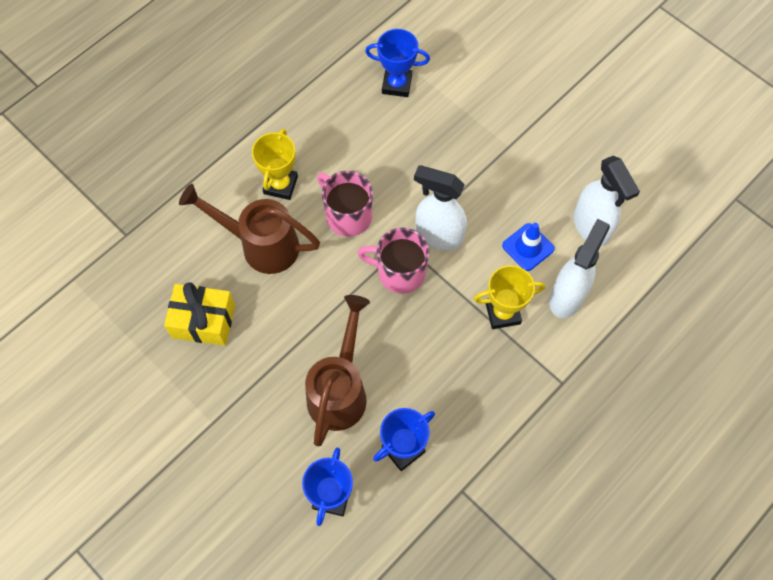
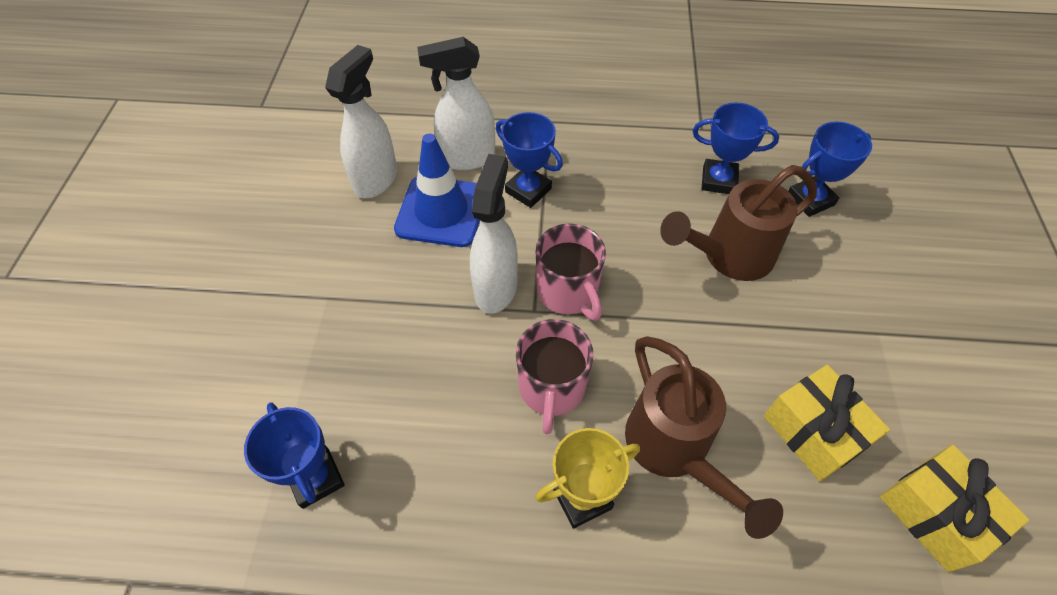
camera: 130 degrees left, 10 degrees down
(116, 334) = (935, 515): none -> yellow gift
(438, 236) = (496, 288): white spray bottle -> white spray bottle turned 150 degrees counterclockwise
(502, 313) = (528, 190): yellow trophy -> blue trophy
(528, 247) = (441, 211): blue traffic cone -> blue traffic cone, size x1.66

